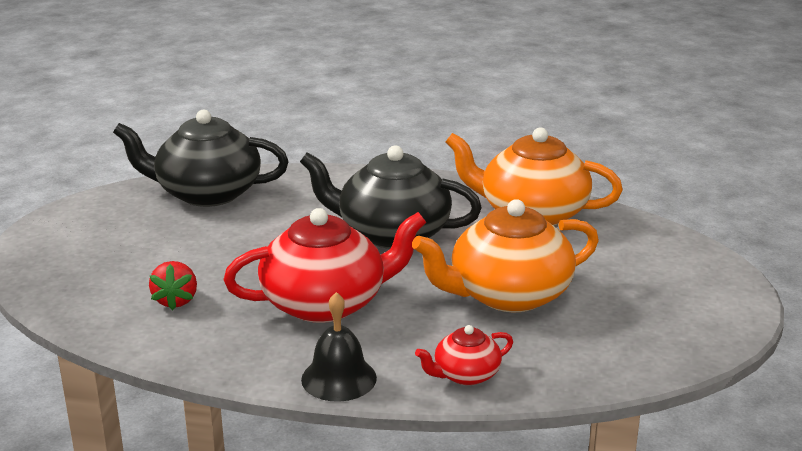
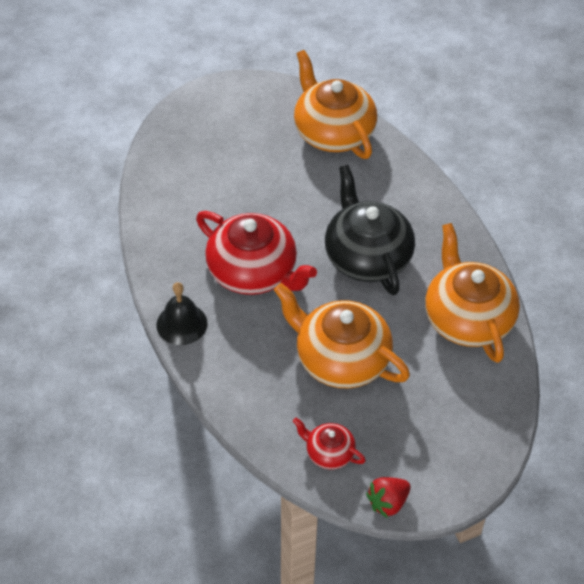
camera: 55 degrees right, 25 degrees up
(176, 300) = (199, 202): red strawberry -> red strawberry (388, 502)
(207, 193) = (333, 132): black teapot -> orange teapot
(465, 375) = (231, 382): red teapot -> red teapot (329, 453)

